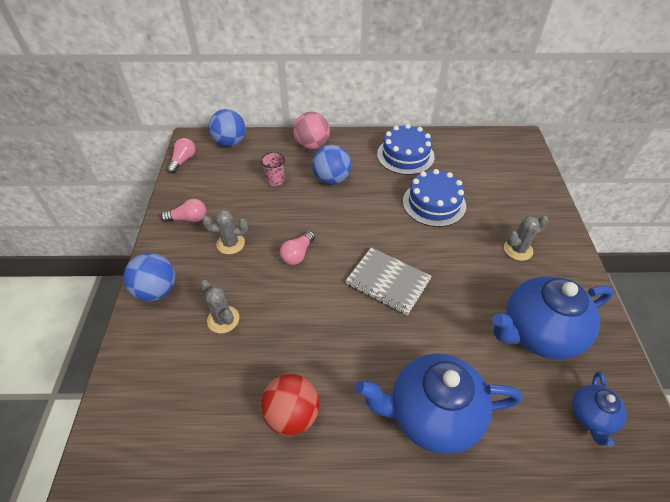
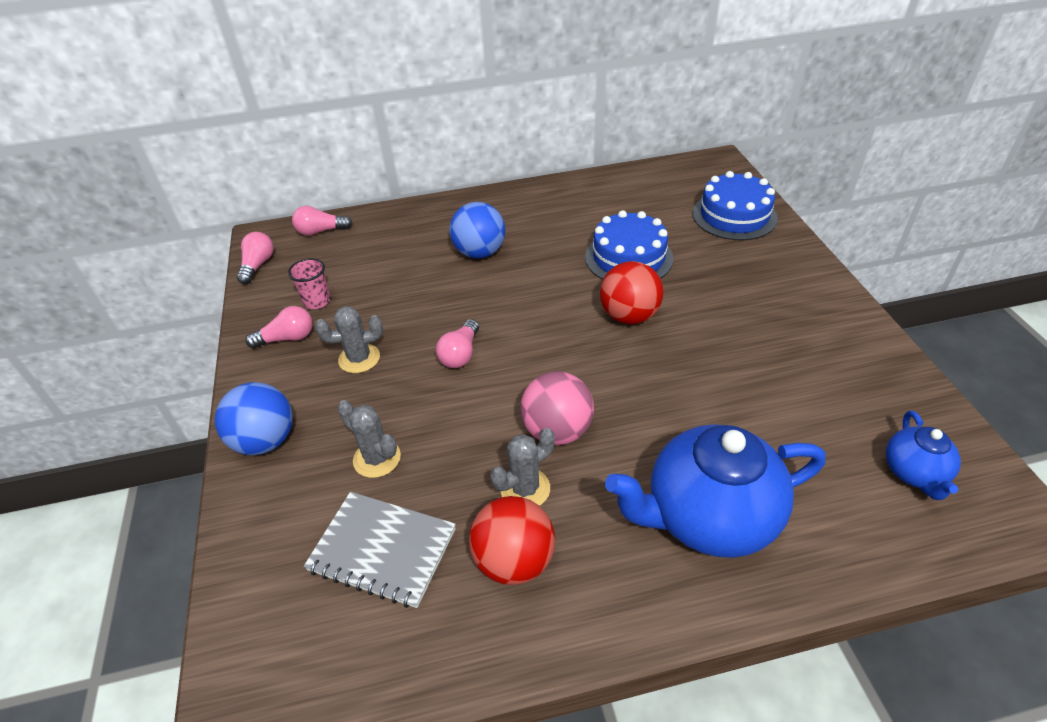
camera: 10 degrees left, 5 degrees down
(230, 142) = (321, 231): blue ball -> pink light bulb
(275, 180) = (401, 267): pink cup -> pink cup (317, 301)
(312, 145) = (439, 215): pink ball -> pink ball (557, 431)
(388, 282) = (596, 364): grey notebook -> grey notebook (382, 550)
(405, 155) = (572, 207): blue cake -> blue cake (734, 216)
(421, 249) = (629, 316): none -> red ball
(518, 249) = (756, 293): grey cactus -> grey cactus (525, 489)
(538, 333) = (814, 387): blue teapot -> none

